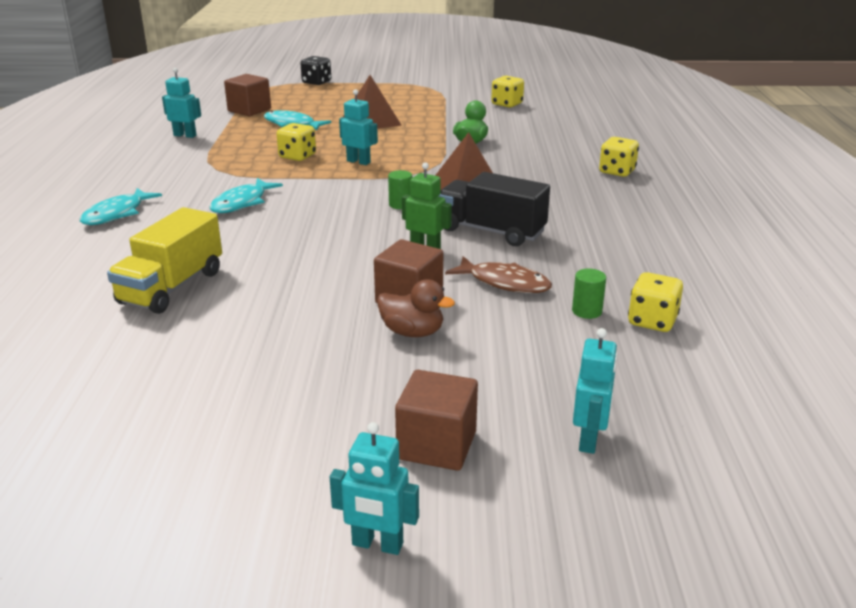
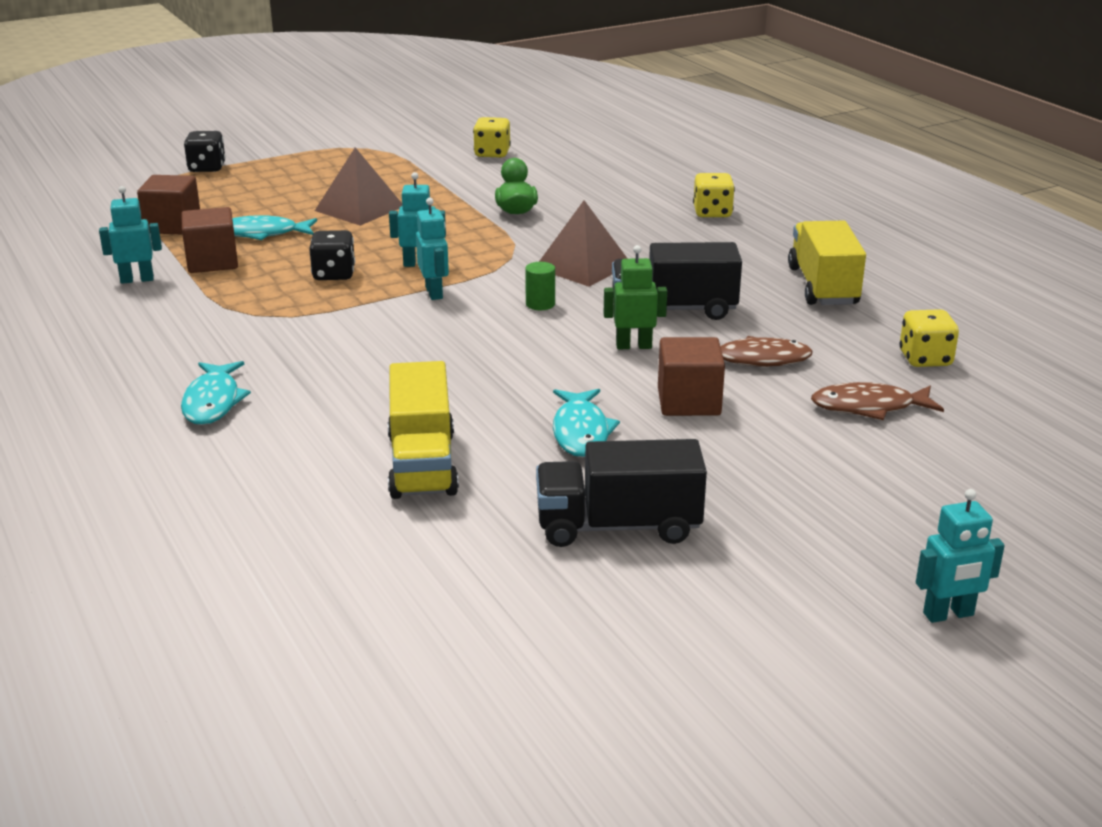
camera: 30 degrees left, 0 degrees up
(229, 372) = (618, 526): none -> black truck
(242, 203) = (353, 348): turquoise fish -> turquoise fish (581, 432)
(297, 156) = (334, 274): yellow dice -> black dice
(412, 332) = (736, 433): brown duck -> none
(437, 445) = (890, 523): brown cube -> brown cube (212, 262)
(548, 345) = (869, 407): none -> brown fish
(587, 311) = (861, 366): green cylinder -> none
(589, 440) = (998, 476): turquoise robot -> turquoise robot (434, 293)
(637, 243) = (823, 286): none -> yellow truck

